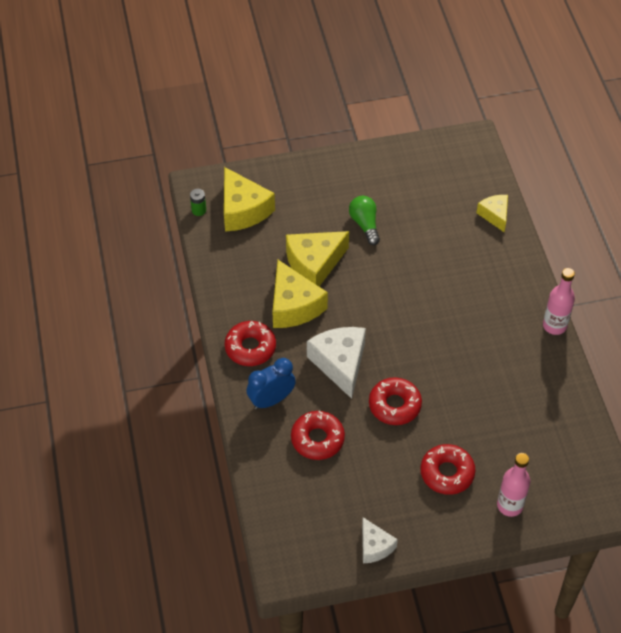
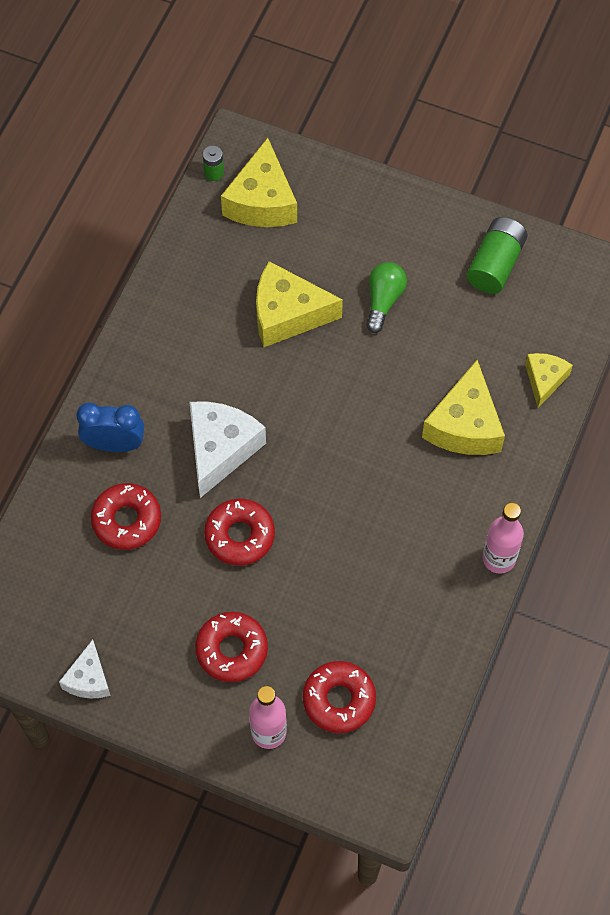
camera: 35 degrees right, 10 degrees up
(250, 348) = (140, 370): red donut -> red donut (339, 700)
(294, 306) = (225, 350): yellow cheese -> yellow cheese (465, 425)
(412, 169) = (495, 264): none -> green battery

